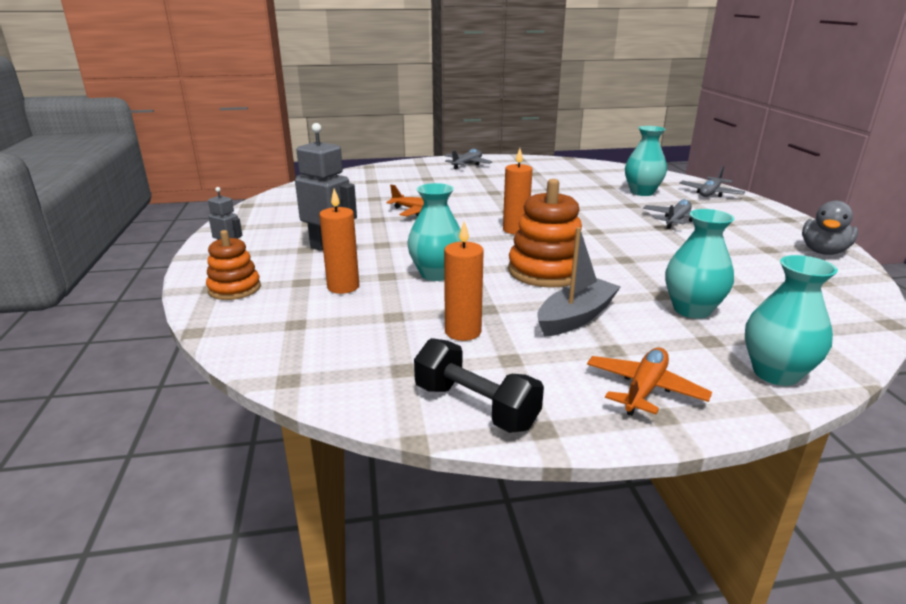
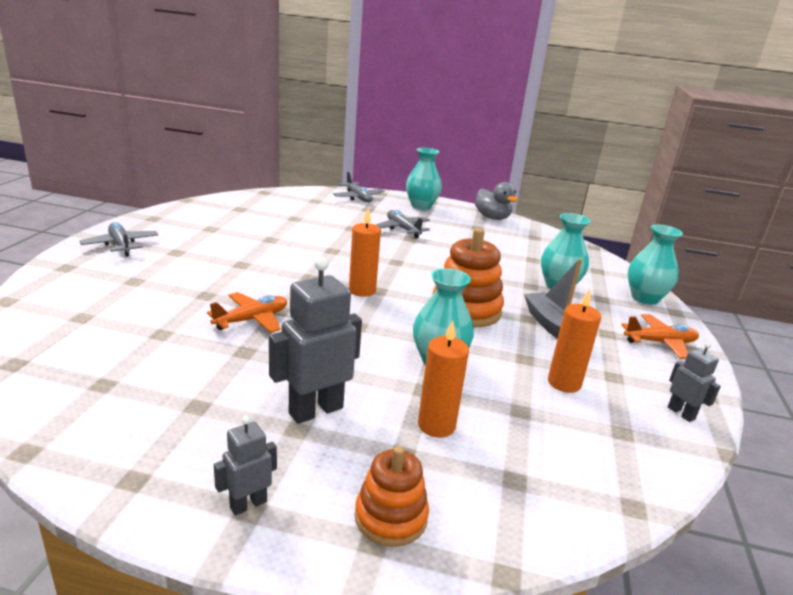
camera: 70 degrees left, 0 degrees up
(475, 407) = (681, 413): black dumbbell -> grey robot
(642, 192) = (327, 214): turquoise vase -> turquoise vase (421, 206)
(644, 389) = (660, 342): orange plane -> orange plane turned 120 degrees clockwise

